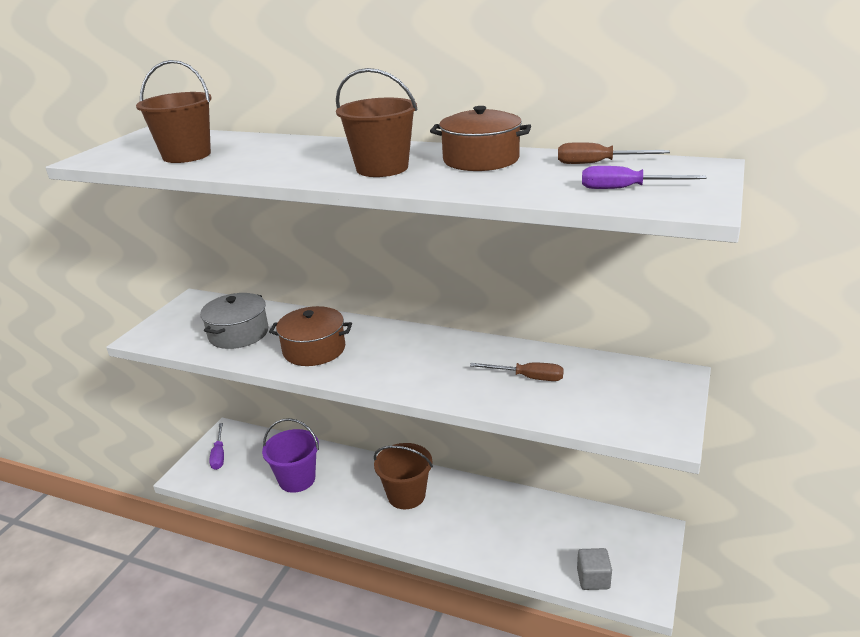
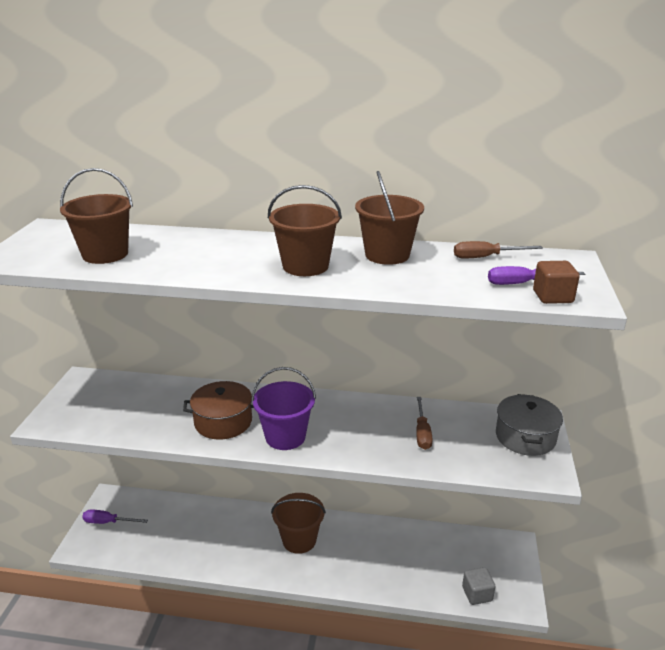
camera: 15 degrees left, 0 degrees up
(219, 455) = (108, 522): purple screwdriver -> purple screwdriver turned 120 degrees clockwise
(238, 334) = (143, 411): grey pot -> grey pot (525, 437)
(297, 479) = (193, 537): purple bucket -> purple bucket (285, 436)
(481, 160) = (387, 255): brown pot -> brown bucket
(528, 377) = (422, 433): brown screwdriver -> brown screwdriver turned 90 degrees clockwise
(654, 202) = (552, 297): none -> brown cube

